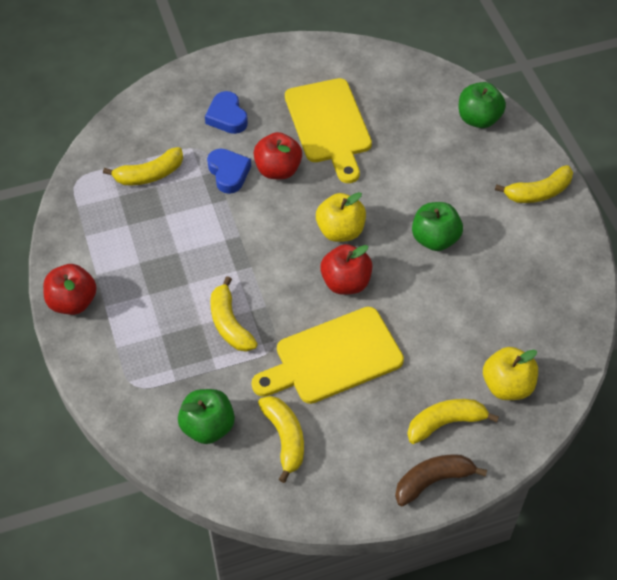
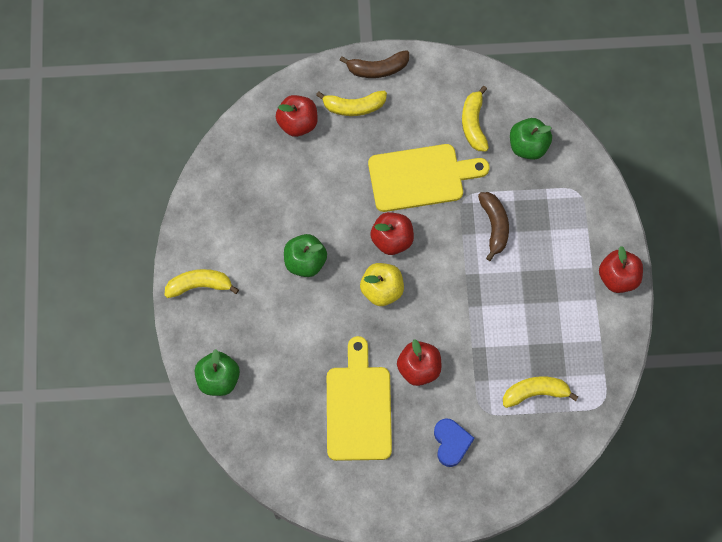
camera: 165 degrees left, 15 degrees up
(228, 173) = (464, 376): blue heart -> none
(229, 324) = (494, 226): yellow banana -> brown banana
(507, 385) = (298, 123): yellow apple -> red apple

